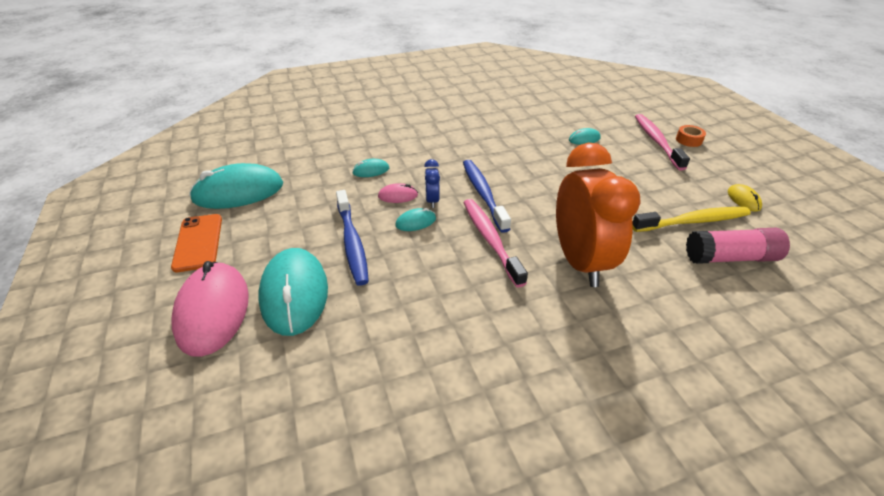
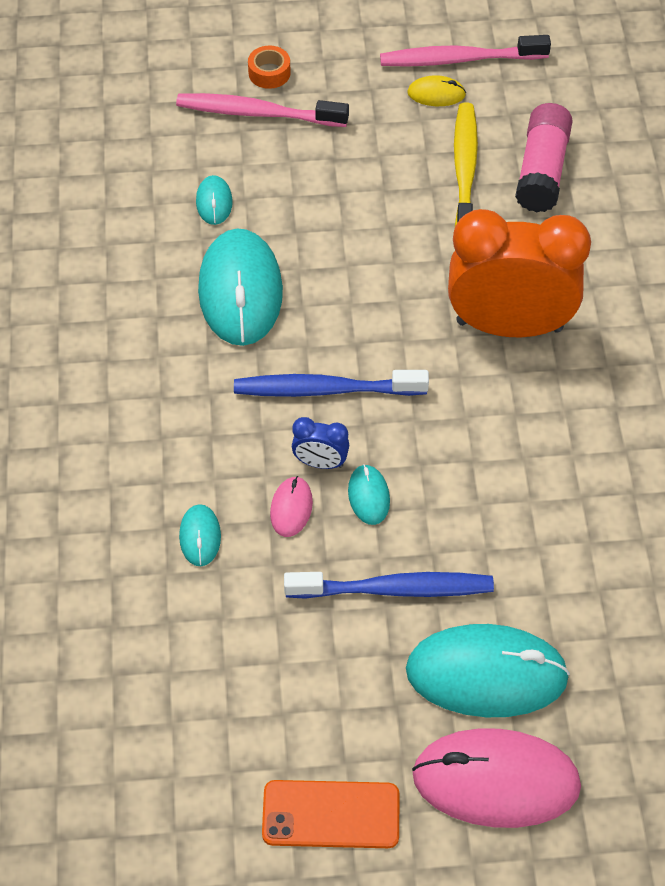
camera: 75 degrees left, 15 degrees up
(238, 192) = (197, 758): turquoise mouse -> turquoise mouse (240, 291)
(490, 240) = (437, 412): pink toothbrush -> pink toothbrush (459, 59)

